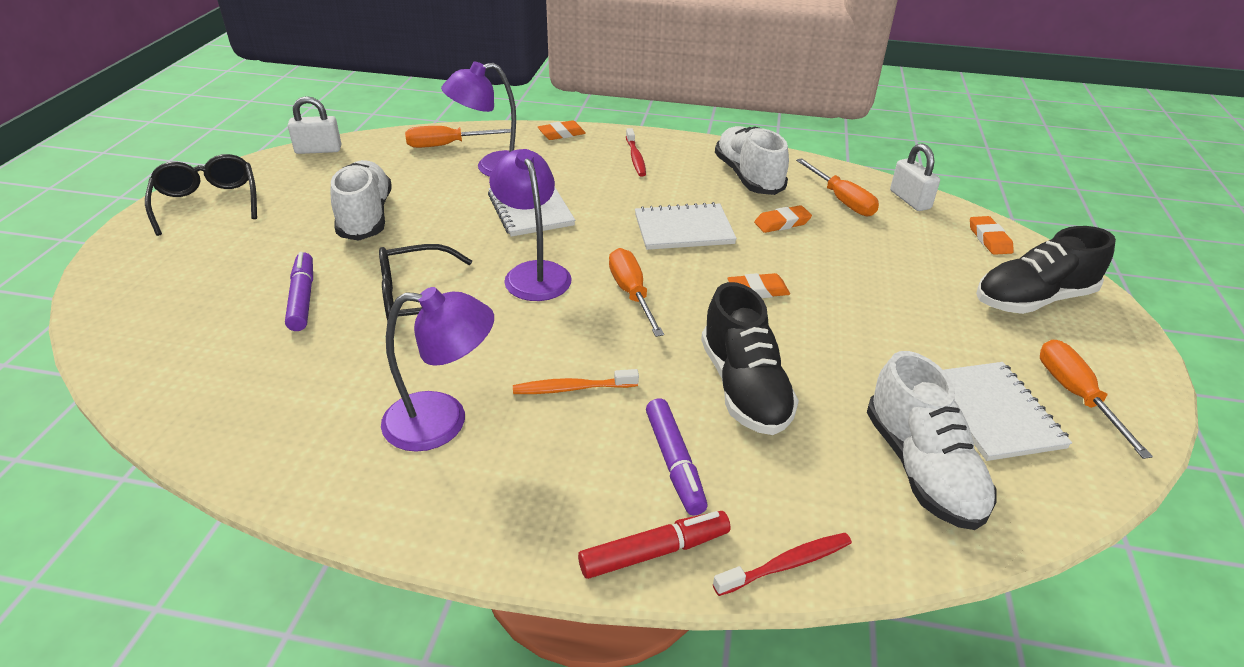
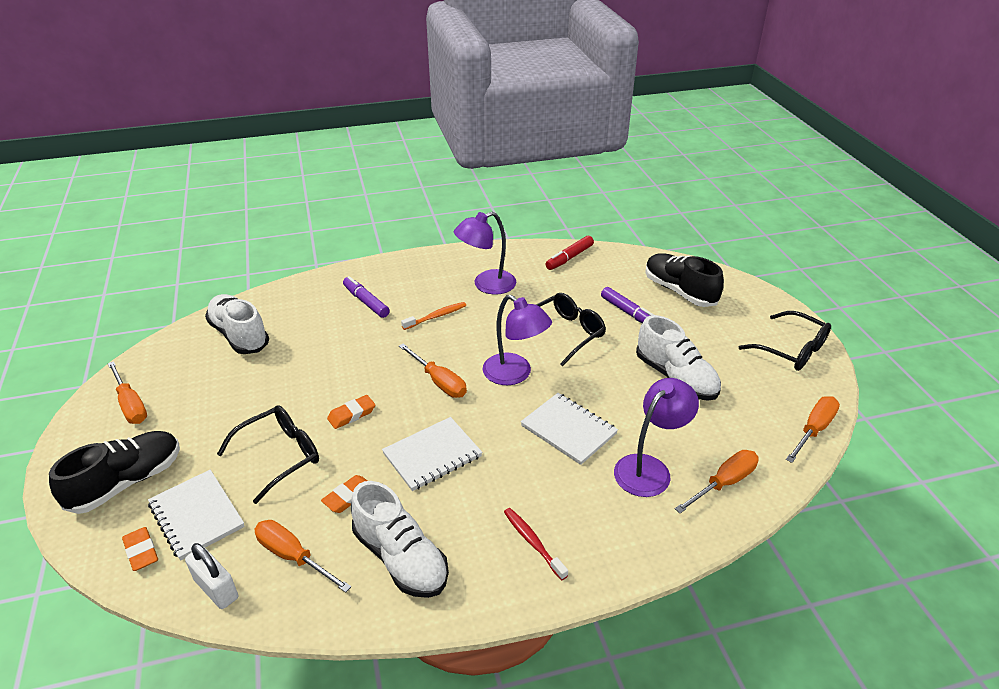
camera: 155 degrees right, 0 degrees up
(318, 150) = (813, 430): white padlock -> orange screwdriver
(561, 134) = (640, 554): orange eraser -> none
(654, 551) = (360, 272): red marker -> red marker (569, 258)
(744, 388) = (342, 345): black shoe -> black shoe (679, 291)
(787, 564) = (304, 283): red toothbrush -> none
(851, 274) = (280, 455): none -> black glasses
(993, 412) = (191, 377): white notebook -> white notebook (196, 515)

